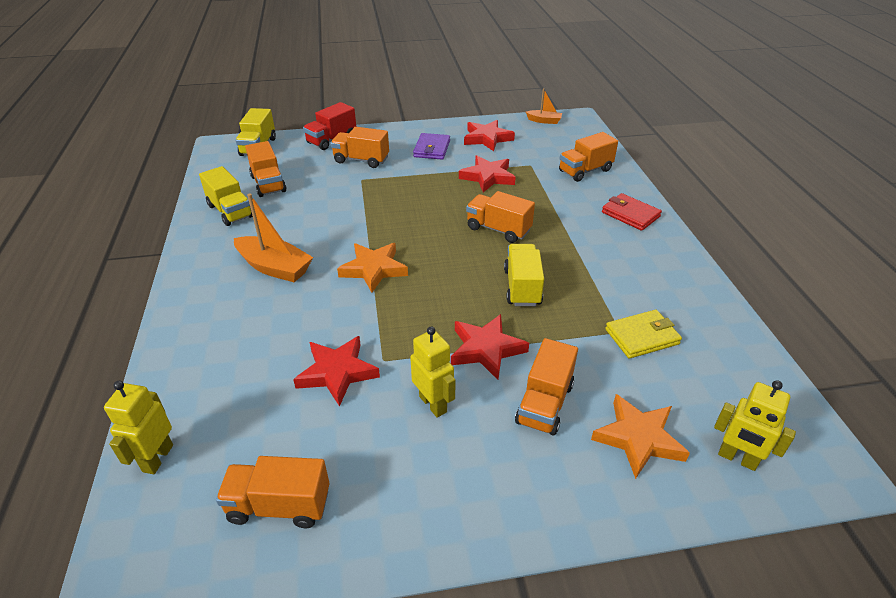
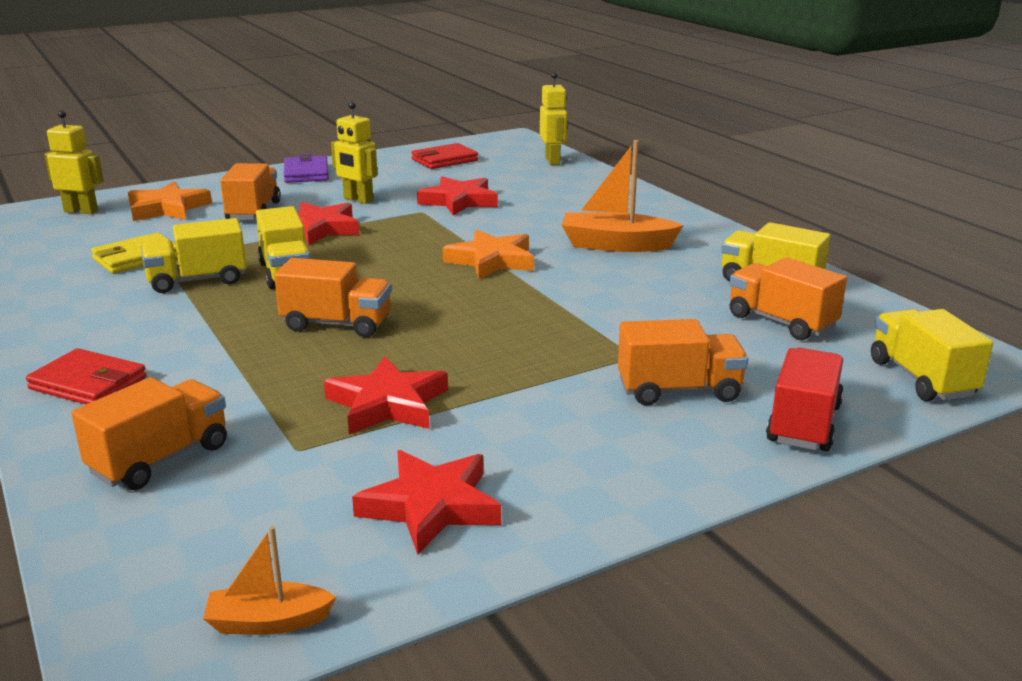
camera: 160 degrees right, 15 degrees down
(279, 505) = (444, 160): orange truck -> red wallet
(432, 149) = (552, 446): purple wallet -> purple wallet (306, 173)
(586, 292) = (197, 281): none -> yellow truck

